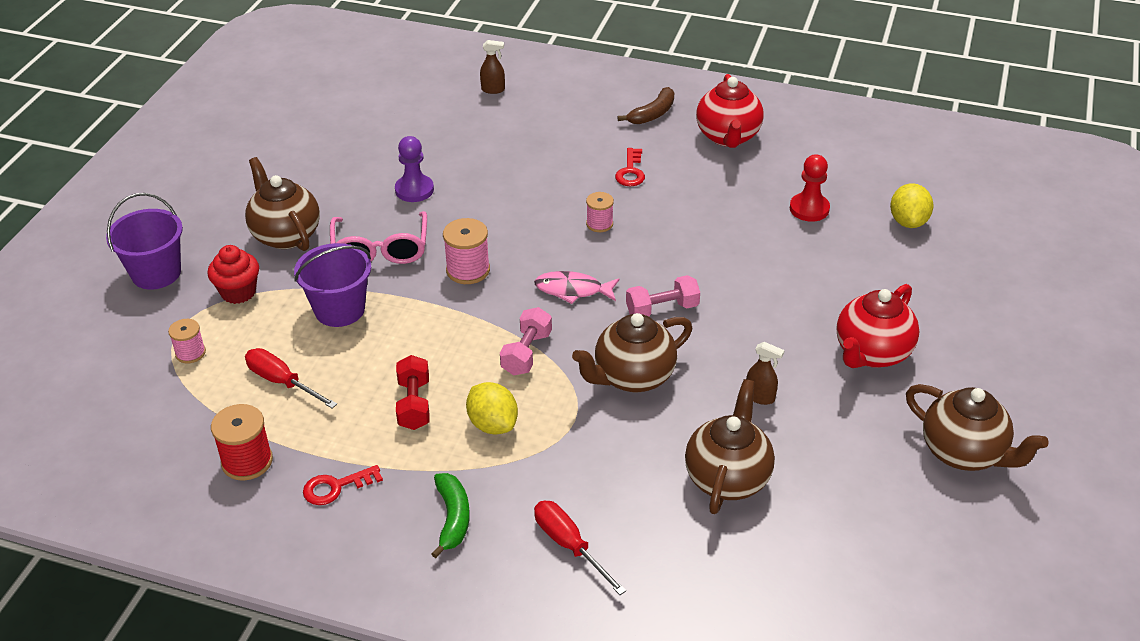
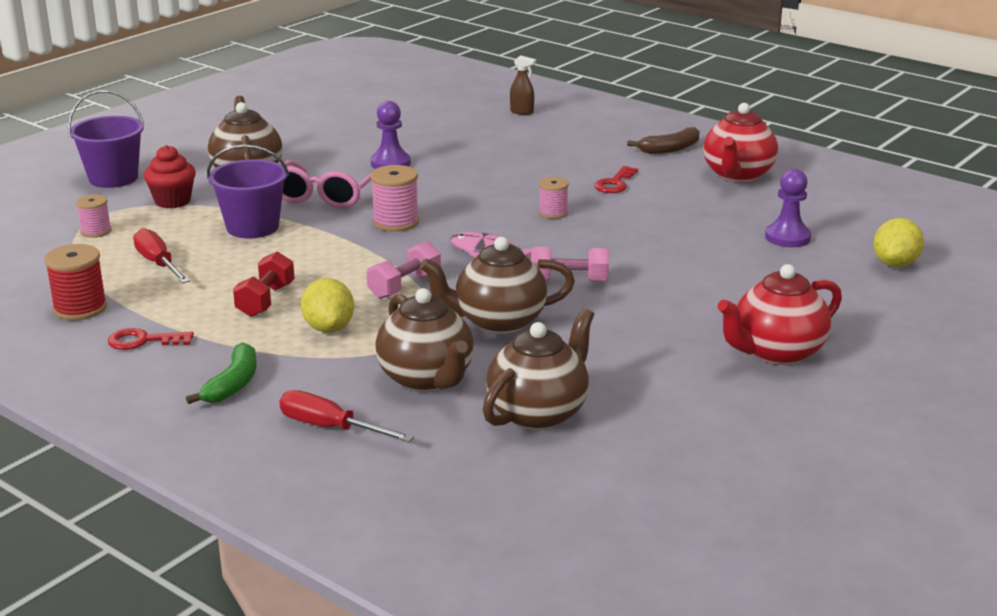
camera: 20 degrees right, 15 degrees down
(569, 546) = (330, 428): red screwdriver -> red screwdriver turned 45 degrees counterclockwise
(760, 397) = (623, 361): brown spray bottle -> none
(809, 209) = (787, 237): red pawn -> purple pawn
(963, 453) = (828, 449): brown teapot -> brown teapot (427, 379)

